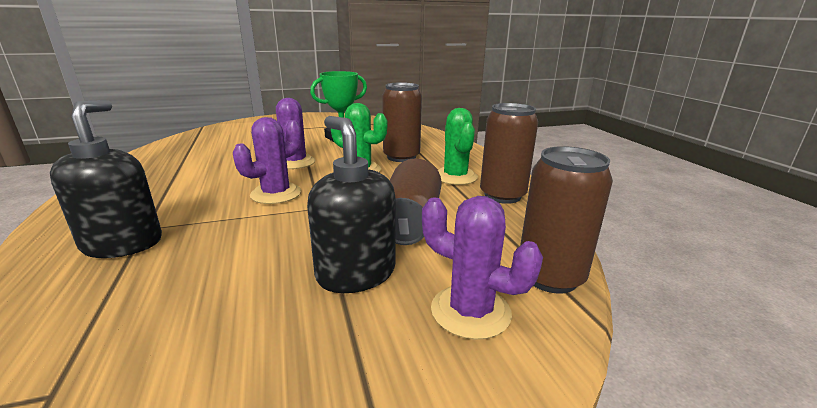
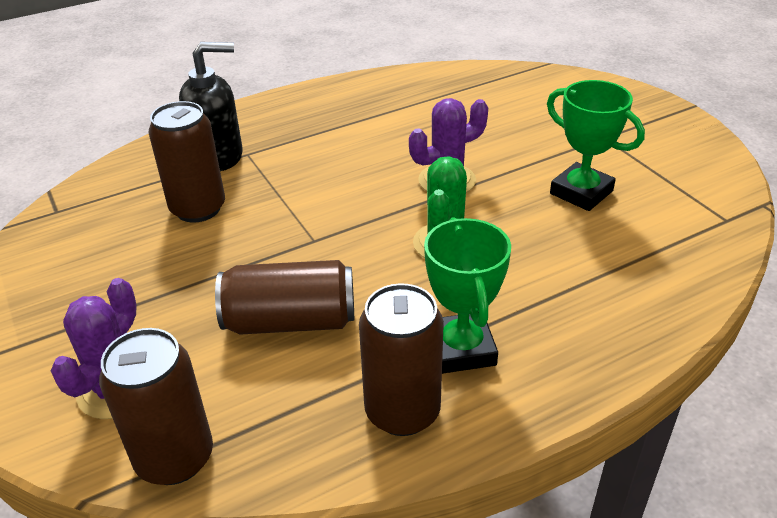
camera: 80 degrees right, 15 degrees up
(276, 194) = (340, 199): purple cactus -> none
(355, 273) = (178, 300): black soap dispenser -> none
(401, 157) = (524, 274): brown can -> brown can (198, 208)
(455, 177) = (461, 349): green cactus -> green trophy

